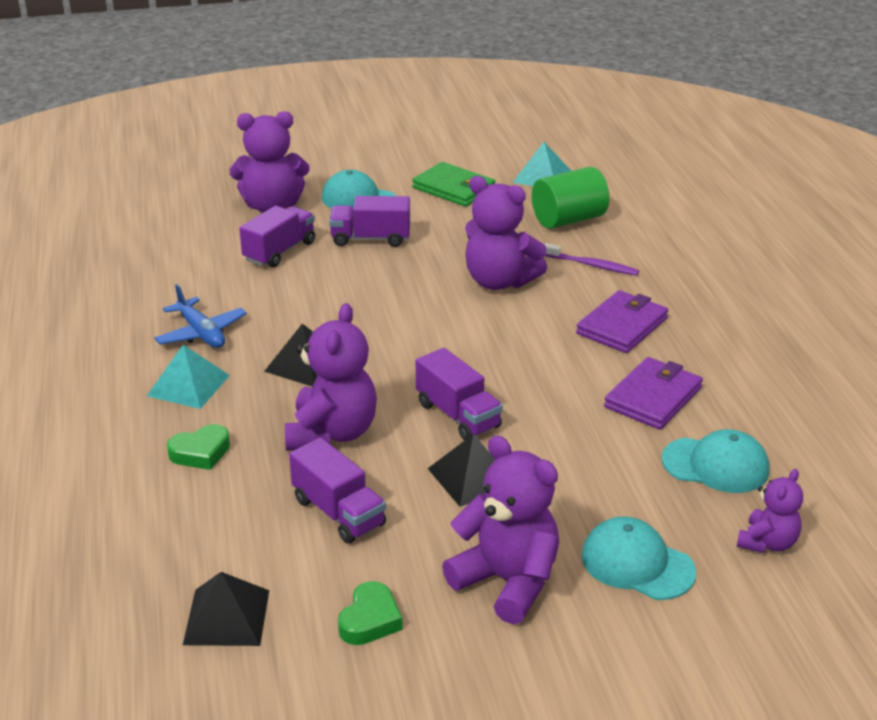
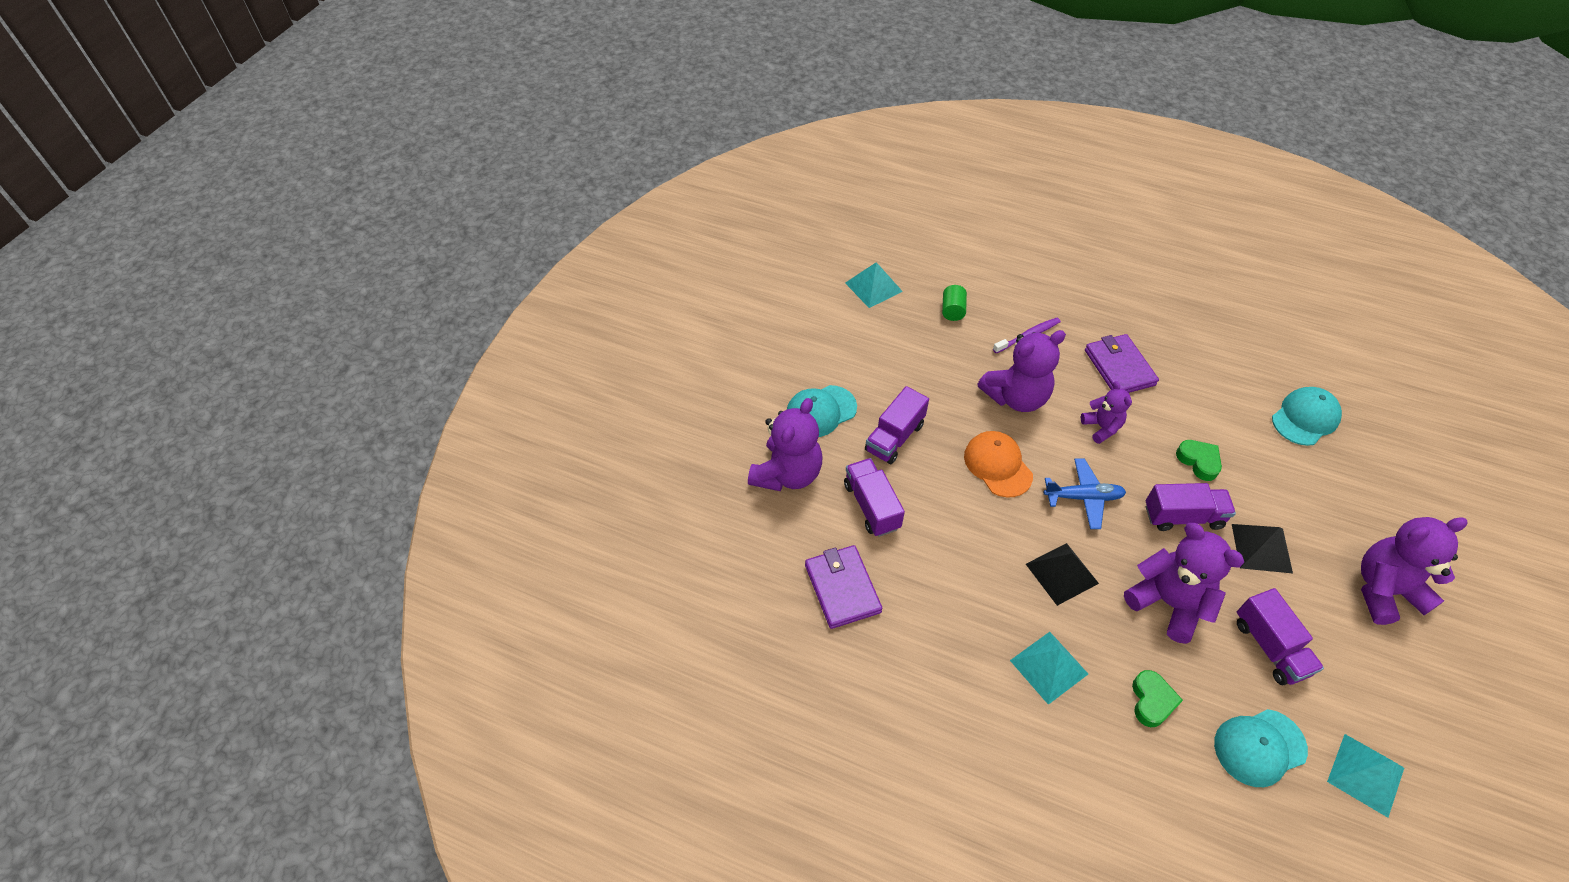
camera: 55 degrees left, 20 degrees up
(201, 333) = (971, 622): blue plane -> blue plane (1083, 497)
(227, 617) = (1365, 774): black pyramid -> turquoise pyramid
(338, 512) = (1270, 647): purple truck -> purple truck turned 75 degrees clockwise
(370, 620) = (1398, 688): green heart -> green heart (1198, 461)
(399, 296) = (997, 465): none -> orange cap
(454, 188) = (851, 345): green wallet -> none
(568, 220) = (952, 310): green cylinder -> green cylinder, size x0.54
(637, 564) = (1390, 515): turquoise cap -> turquoise cap (1259, 747)
(653, 397) = (1215, 403): purple wallet -> purple wallet (842, 588)
(767, 543) = (1393, 442): purple teddy bear -> purple teddy bear (1101, 427)

